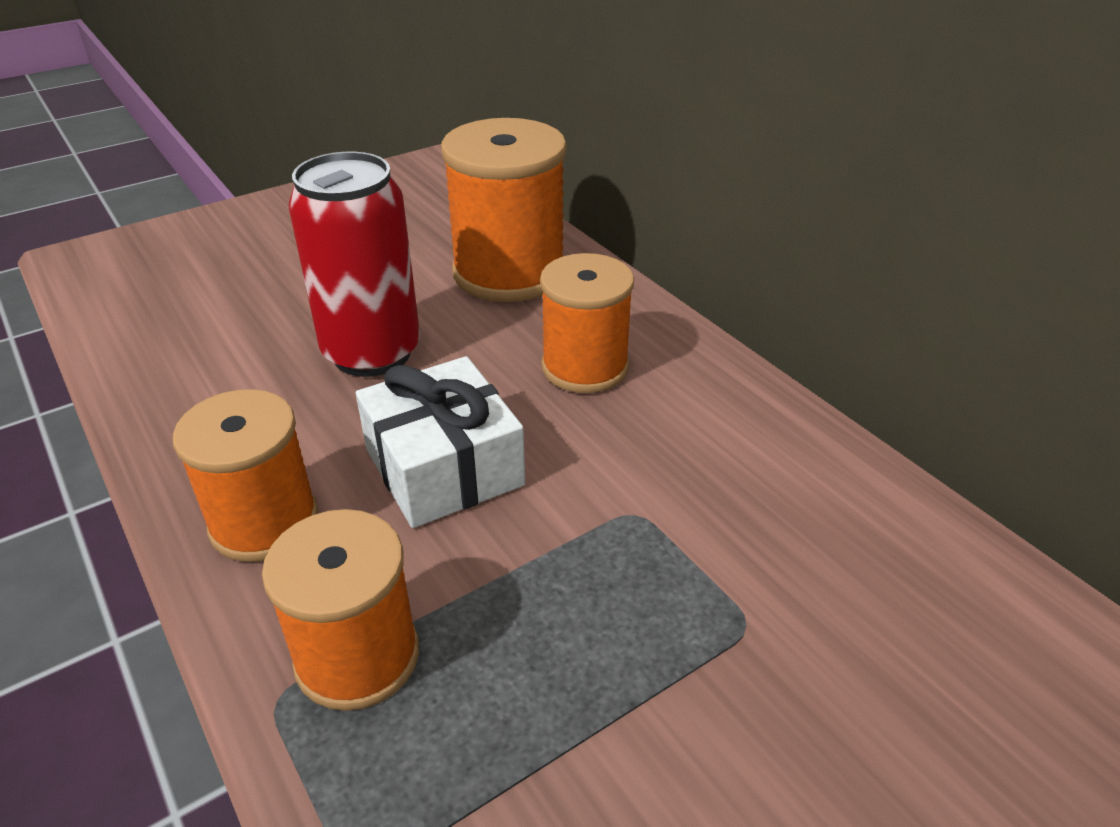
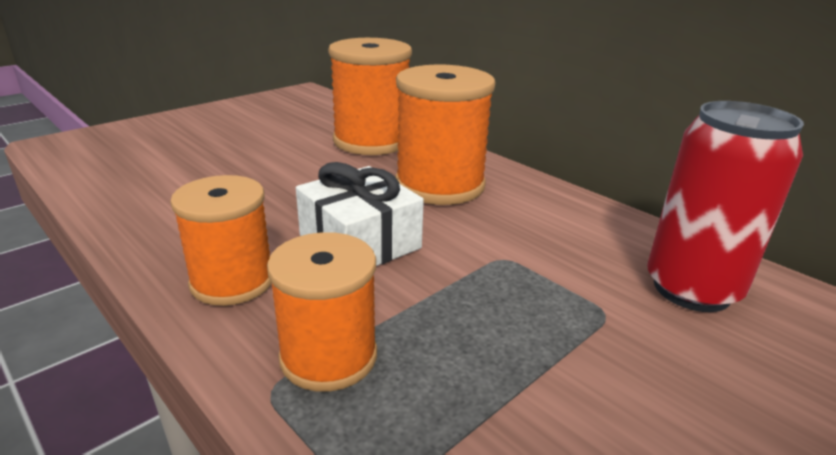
camera: 10 degrees left, 10 degrees down
(372, 353) = (288, 184): red can -> red can (691, 289)
(585, 367) = (440, 185): orange spool -> orange spool, size x1.50

